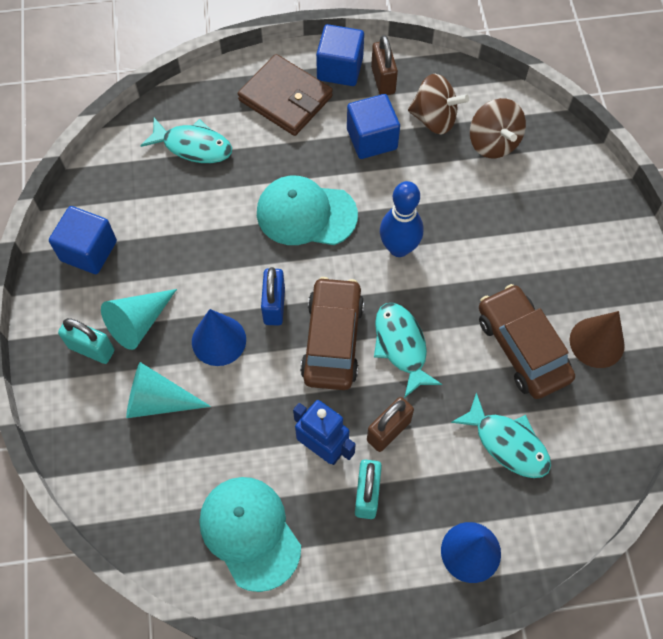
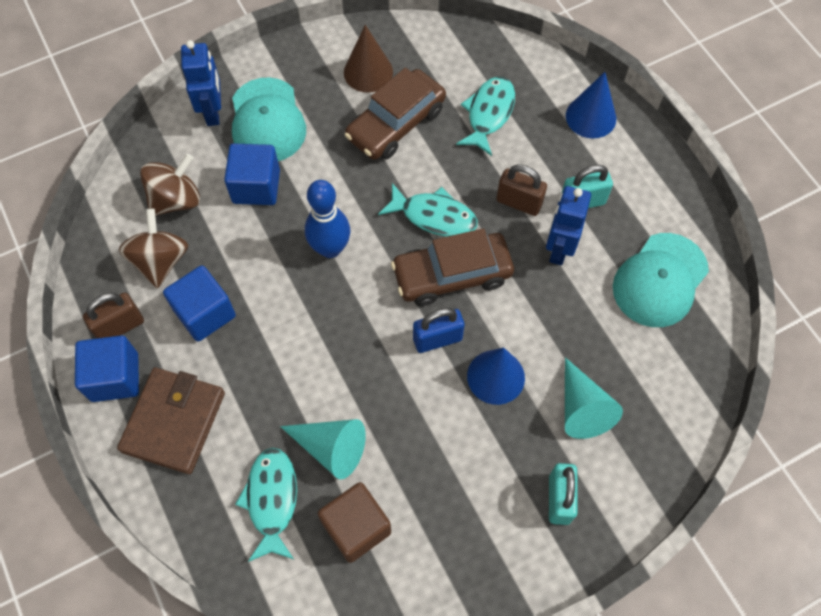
camera: 110 degrees left, 0 degrees up
(89, 251) = (449, 558): blue cube -> blue cube (256, 186)
(139, 322) = (510, 463): turquoise cone -> turquoise cone (331, 448)
(144, 195) = (356, 527): none -> brown cube
(306, 214) = (321, 346): turquoise cap -> turquoise cap (267, 121)
(401, 346) = (434, 216): turquoise fish -> turquoise fish turned 120 degrees counterclockwise
(584, 192) = (213, 112): none -> blue robot

